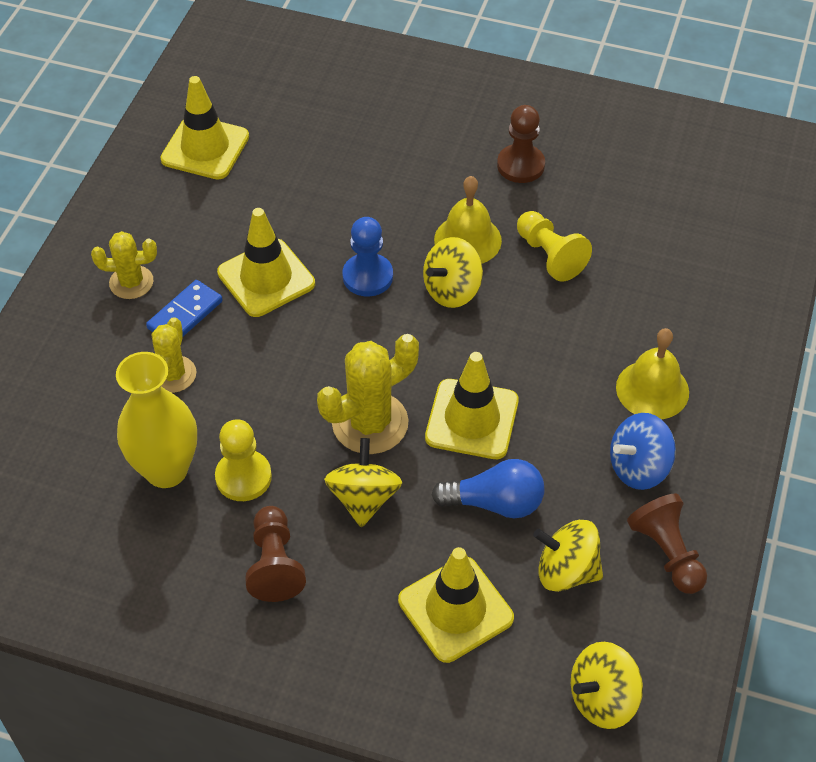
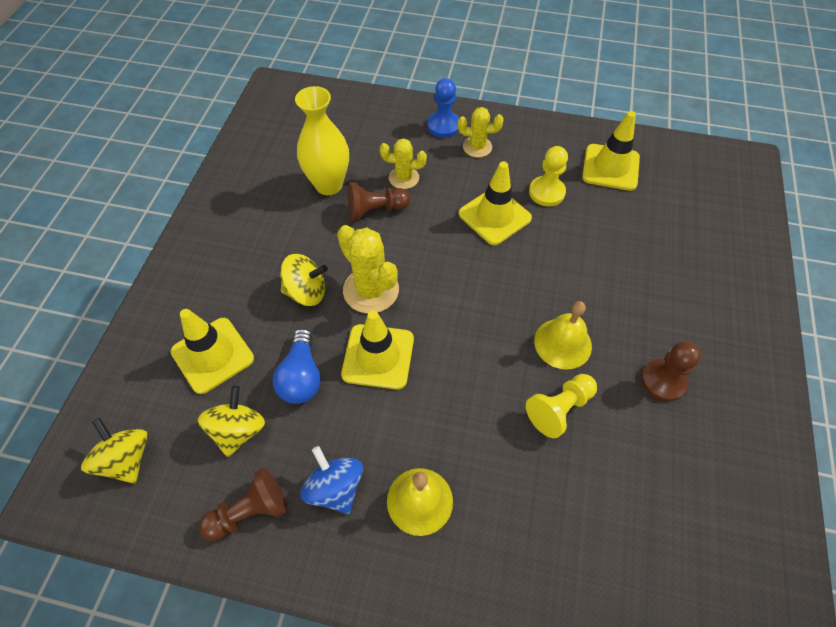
camera: 85 degrees right, 5 degrees up
(131, 282) = (477, 147): yellow cactus -> yellow cactus turned 75 degrees counterclockwise
(185, 315) = (454, 177): blue domino -> none
(243, 477) = (323, 224): yellow pawn -> yellow pawn (546, 192)
(275, 564) = (256, 248): brown pawn -> brown pawn (376, 210)
(368, 276) = (508, 277): blue pawn -> blue pawn (443, 126)
(452, 290) = (505, 335): yellow spinning top -> none

